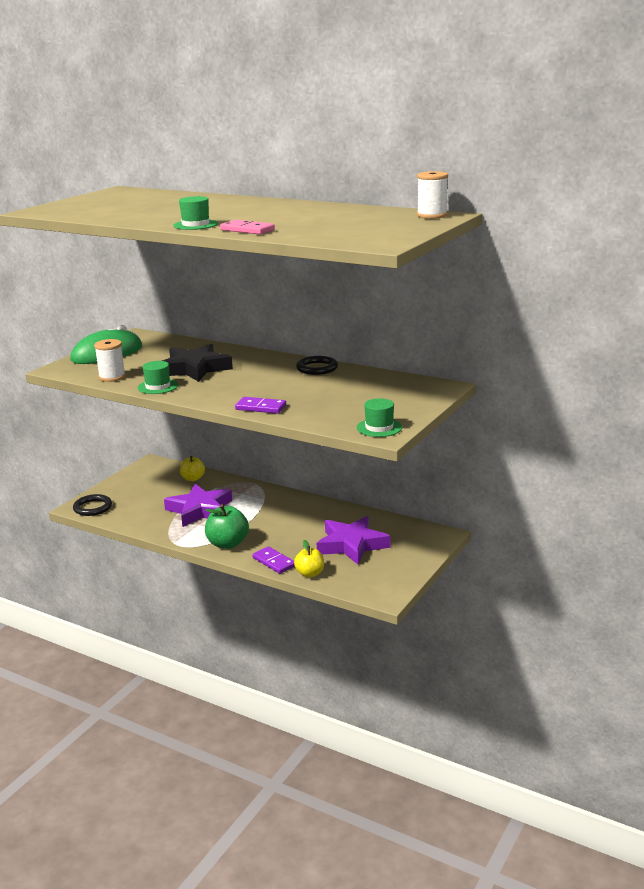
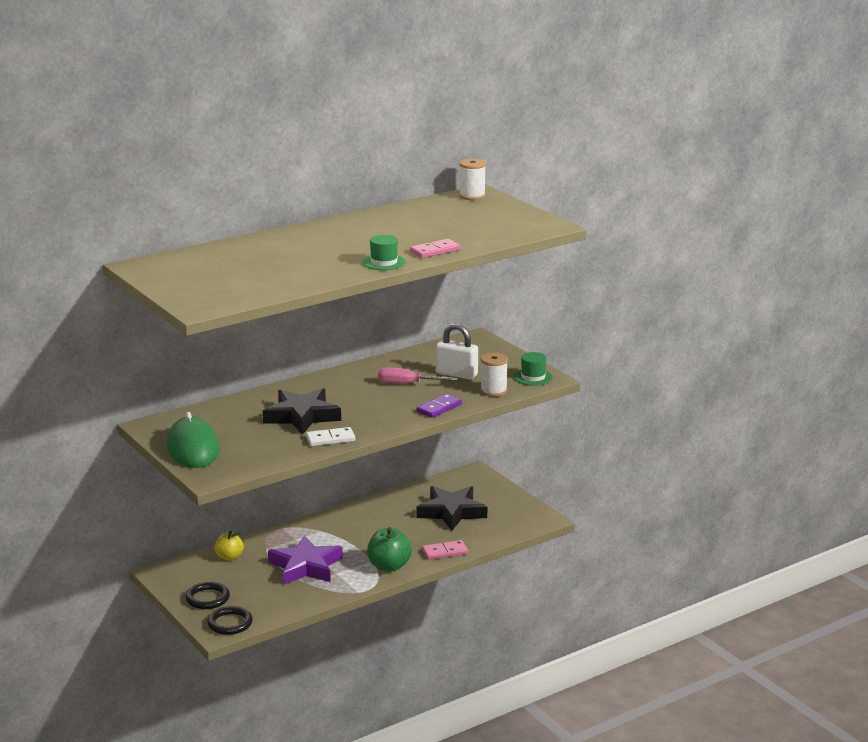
camera: 65 degrees left, 0 degrees up
(112, 377) = (273, 455): white spool -> white spool (493, 391)
(158, 386) = (330, 439): green hat -> white domino
(274, 562) = (445, 552): purple domino -> pink domino
(301, 386) = (407, 384): none -> pink screwdriver
(310, 574) = (480, 541): yellow apple -> none
(317, 368) = (372, 369): black ring -> black ring (207, 598)
(346, 397) = (456, 374): none -> white padlock
(352, 545) = (451, 512): purple star -> black star

